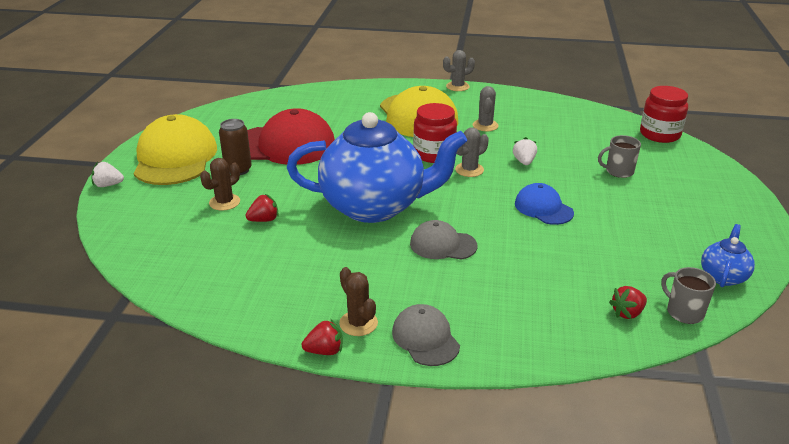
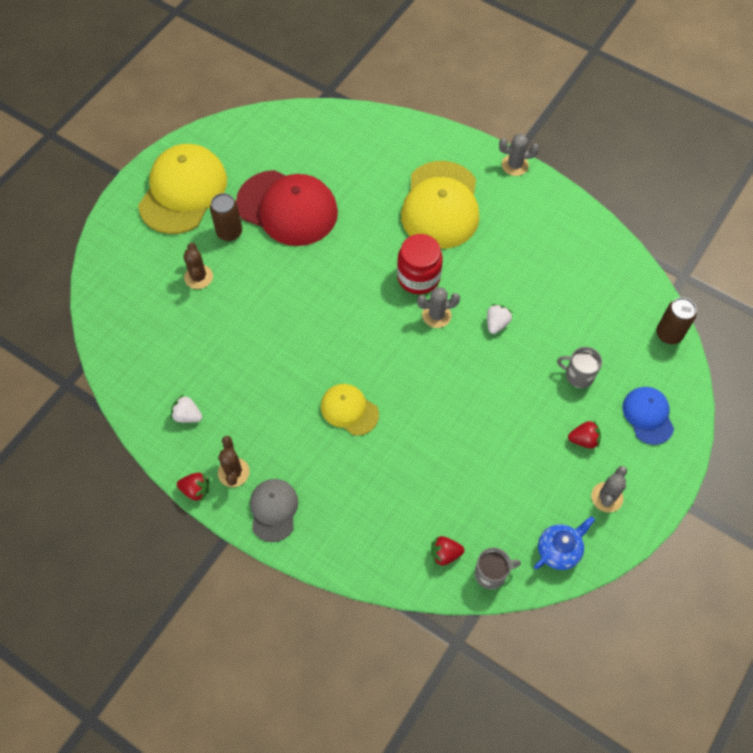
camera: 25 degrees right, 30 degrees up
(108, 185) = (113, 212): white strawberry -> white strawberry (187, 415)
(224, 202) = (198, 277): brown cactus -> brown cactus turned 75 degrees counterclockwise
(264, 220) = (220, 315): red strawberry -> red strawberry (584, 440)
(375, 206) = (321, 335): blue teapot -> none
(442, 245) = (349, 410): grey cap -> yellow cap
(485, 125) = (498, 249): grey cactus -> grey cactus (607, 497)
(543, 208) = (467, 399): blue cap -> blue cap (648, 415)
(659, 134) = (669, 334): red jar -> brown can
(684, 312) = (491, 573): grey mug -> grey mug turned 90 degrees clockwise

